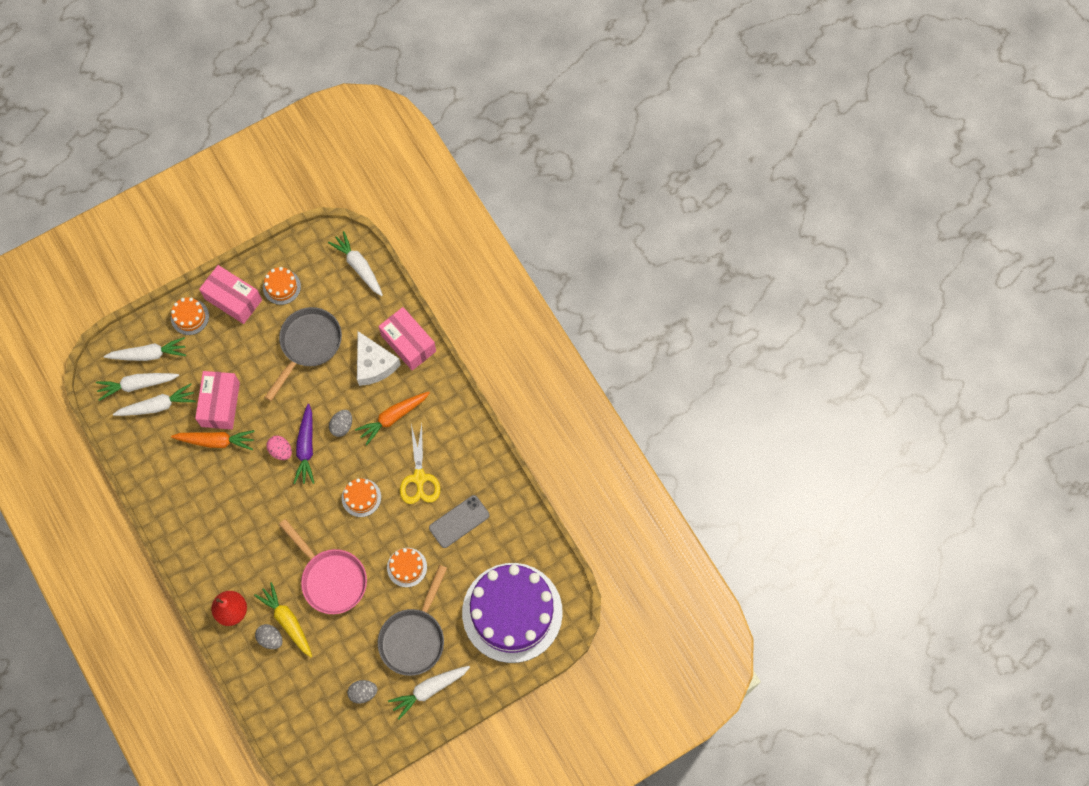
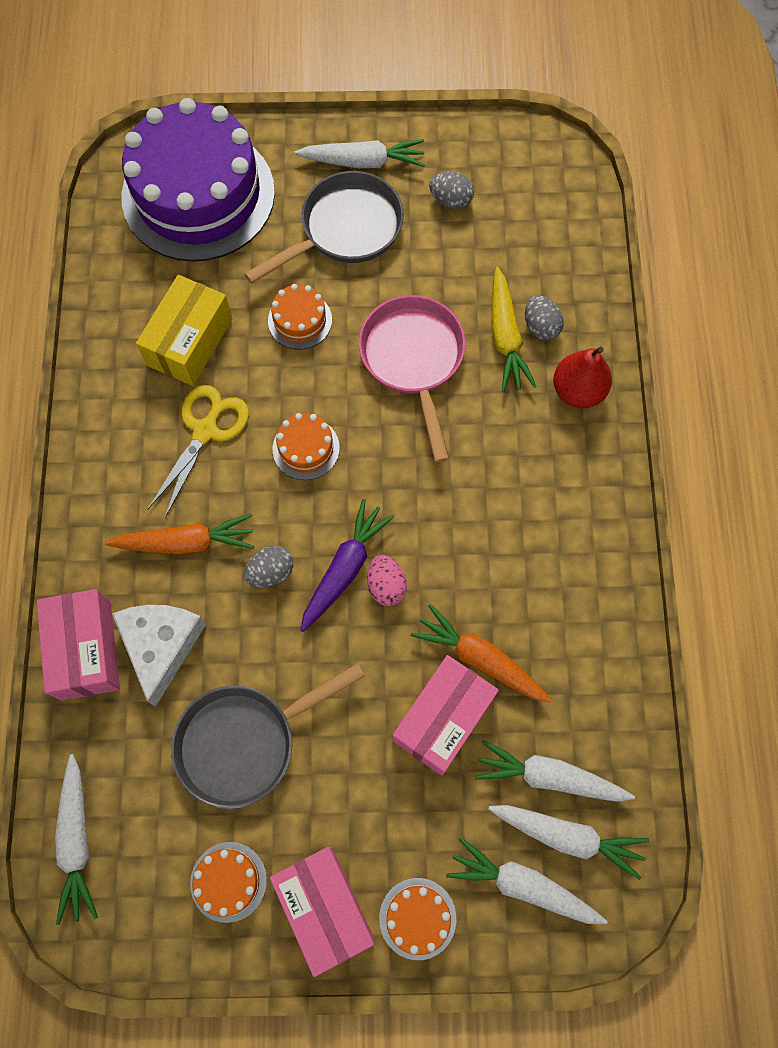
camera: 150 degrees left, 0 degrees up
(459, 521) = (189, 342): grey phone -> yellow box

